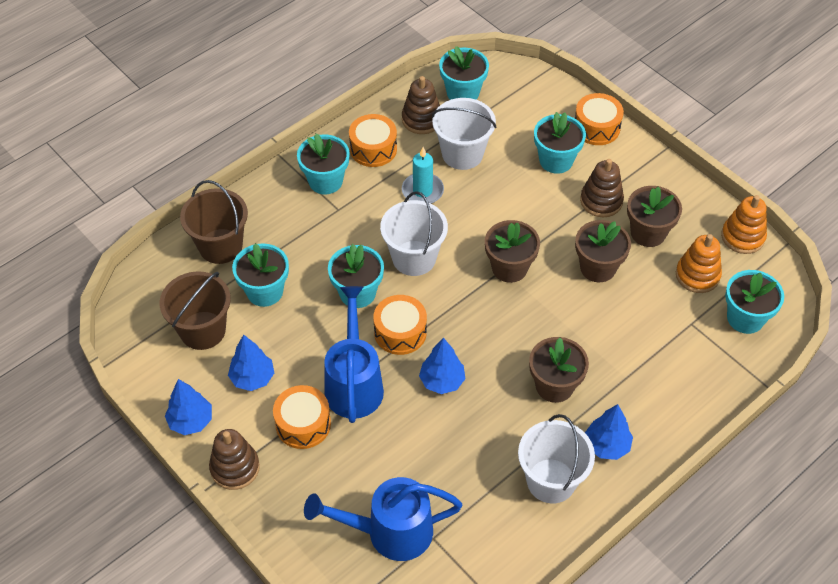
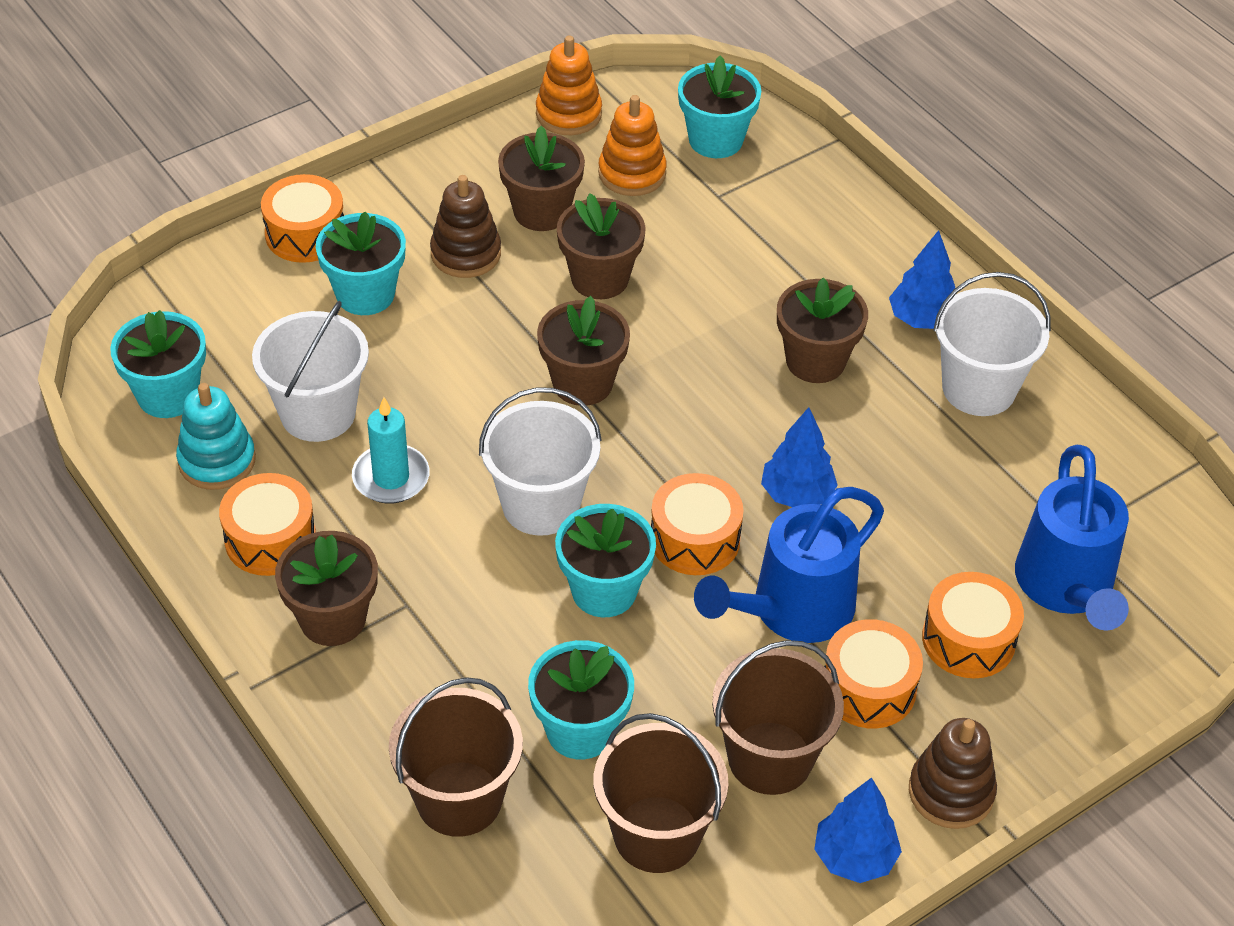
camera: 85 degrees left, 5 degrees down
(252, 378) = (770, 758): blue tree -> brown bucket
(325, 181) = (333, 619): turquoise flower pot -> brown flower pot
(343, 476) = (968, 639): none -> orange drum
(354, 383) = (791, 611): blue watering can -> blue watering can turned 45 degrees counterclockwise
(422, 119) = (217, 461): brown stacking toy -> turquoise stacking toy

